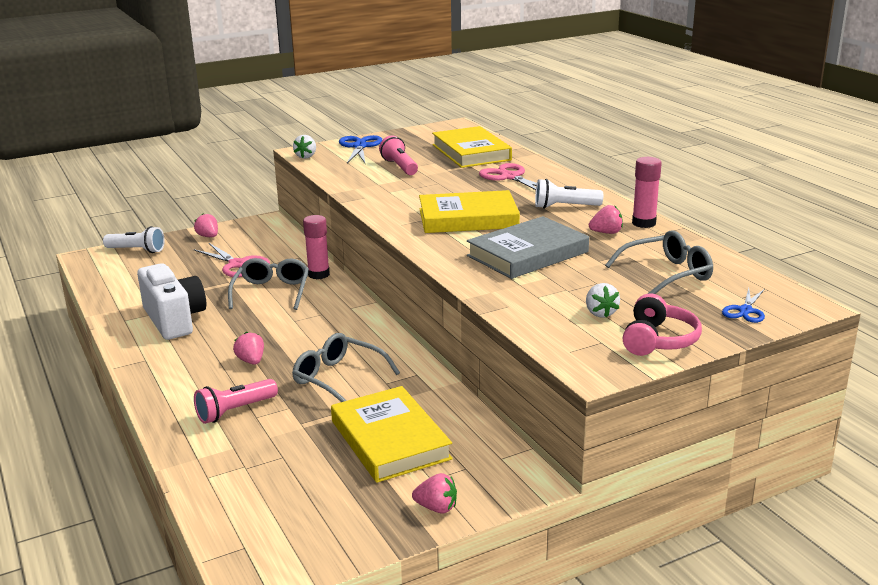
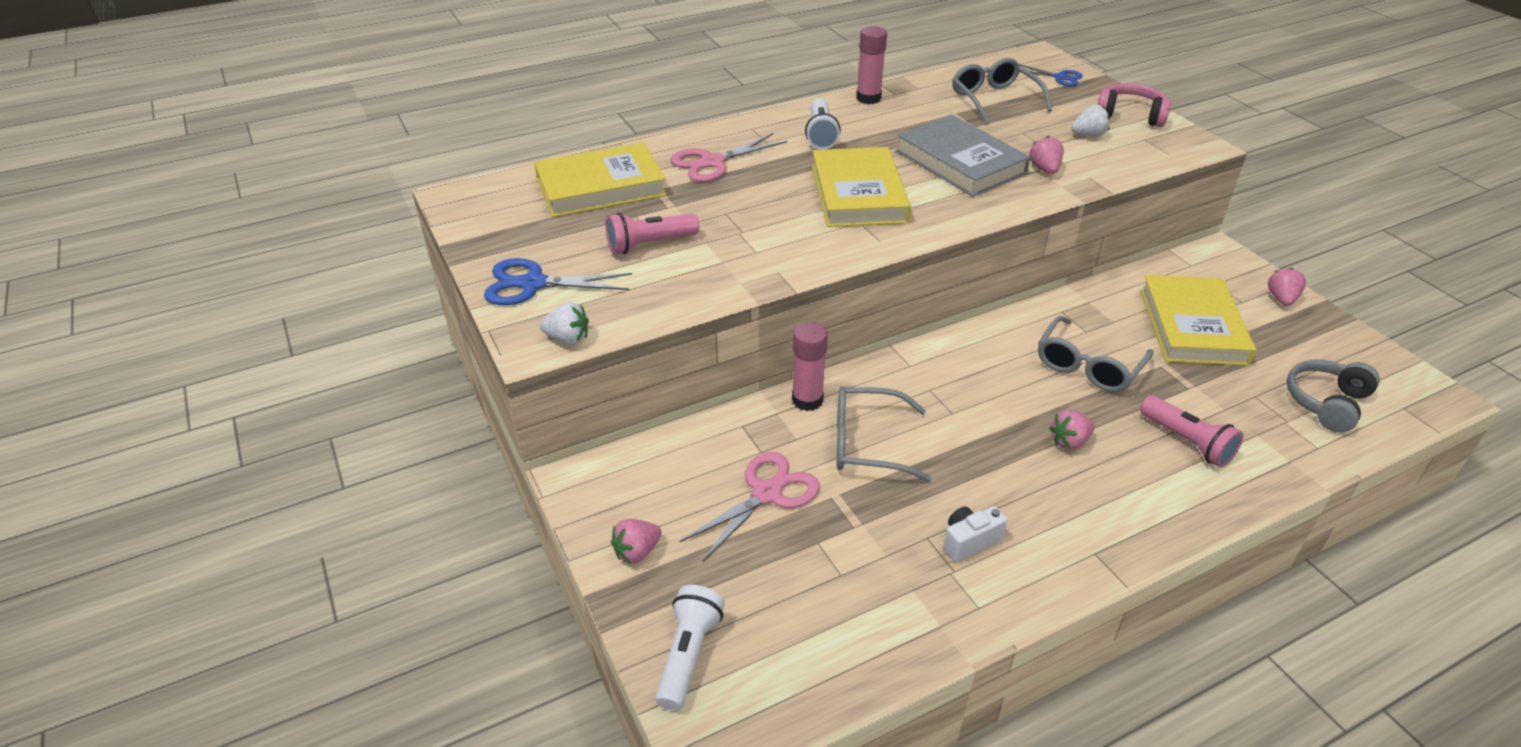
camera: 90 degrees left, 15 degrees up
(174, 320) = (969, 541): white camera -> white camera, size x0.47
(262, 497) = (1326, 403): none -> grey headphones
(390, 440) = (1192, 326): yellow book -> yellow book turned 60 degrees counterclockwise
(606, 233) = (896, 118): pink strawberry -> pink strawberry (1044, 169)

